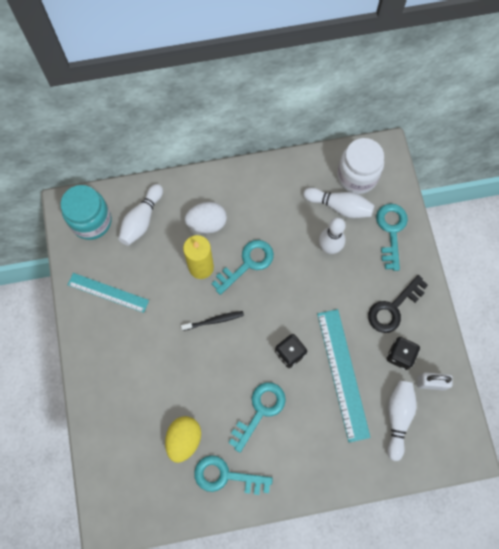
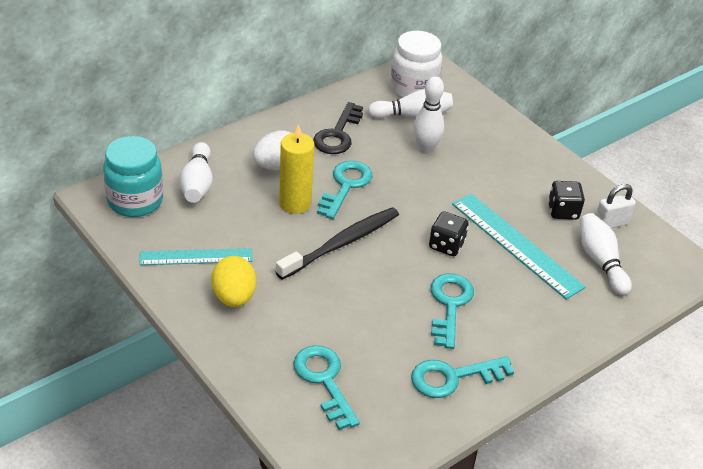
camera: 30 degrees left, 30 degrees down
(184, 439) = (379, 361): yellow egg -> yellow egg (234, 297)
(214, 321) = (341, 244): black toothbrush -> black toothbrush, size x1.86
(391, 231) = (479, 120): turquoise key -> turquoise key (324, 381)
(393, 308) = (527, 177): black key -> black key (338, 134)

